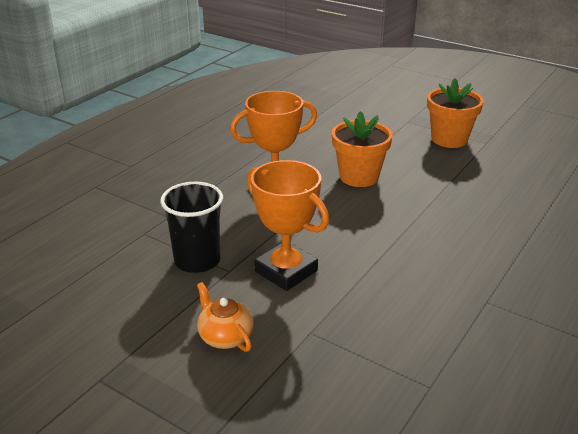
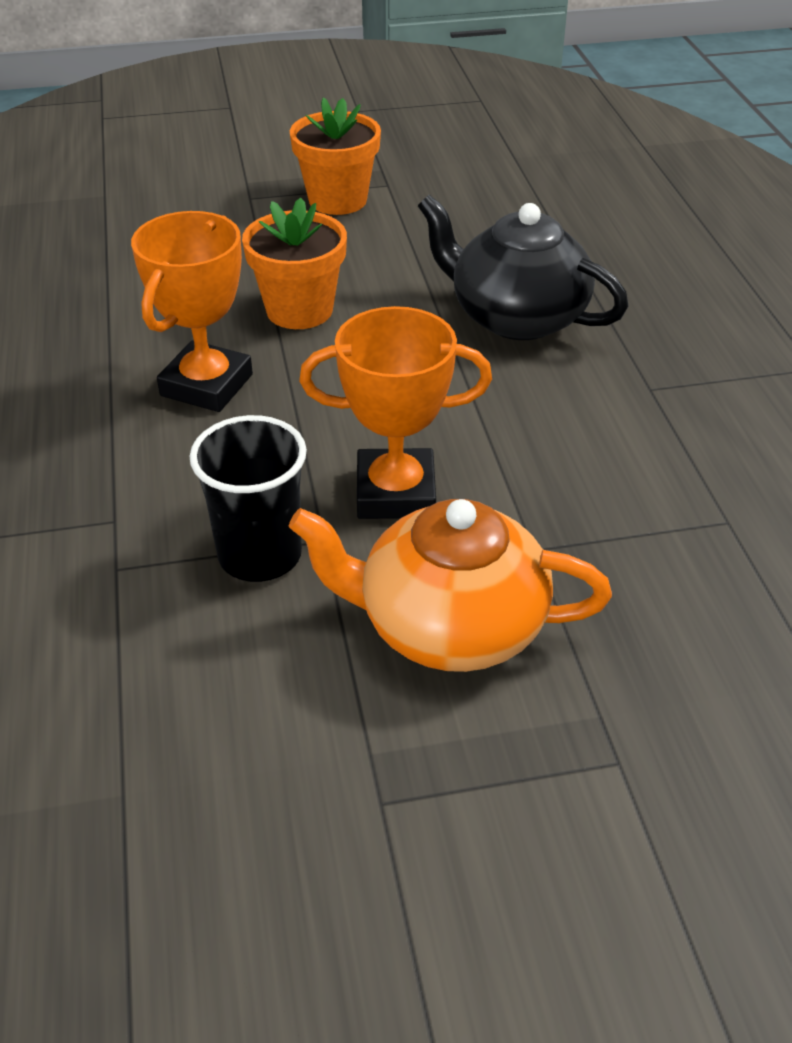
camera: 45 degrees left, 10 degrees up
(225, 336) = (448, 626): orange teapot -> orange teapot, size x1.97
(462, 231) = (516, 317): none -> black teapot

